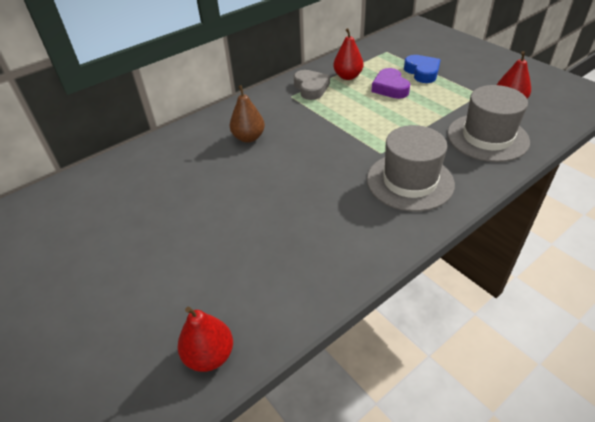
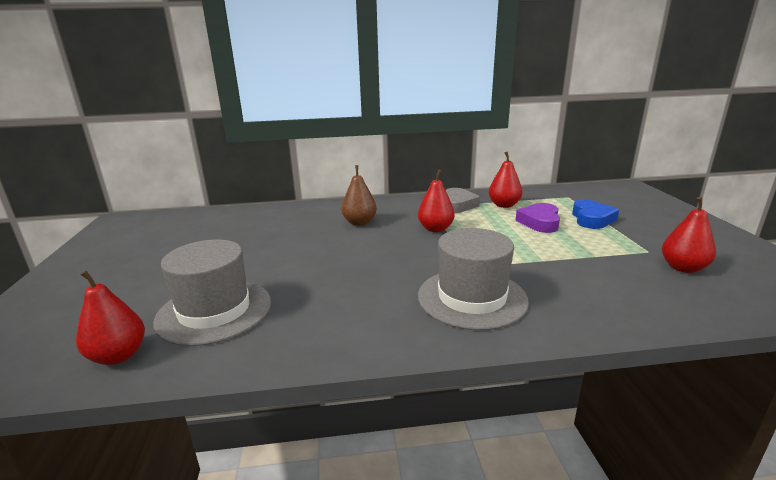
camera: 30 degrees right, 20 degrees down
(320, 122) = (435, 229): none -> red pear
(487, 137) = (616, 290): grey hat -> grey hat (214, 311)

